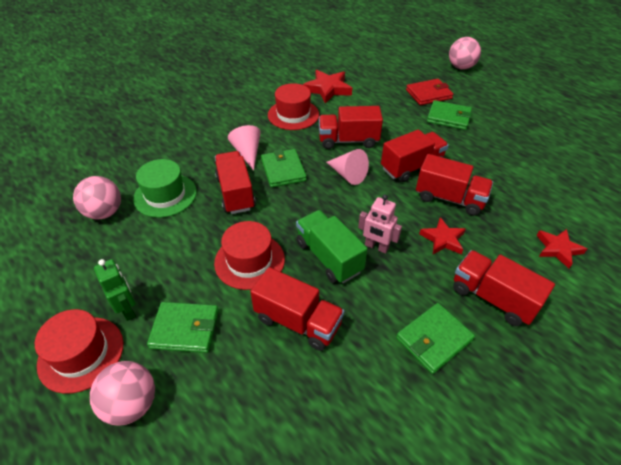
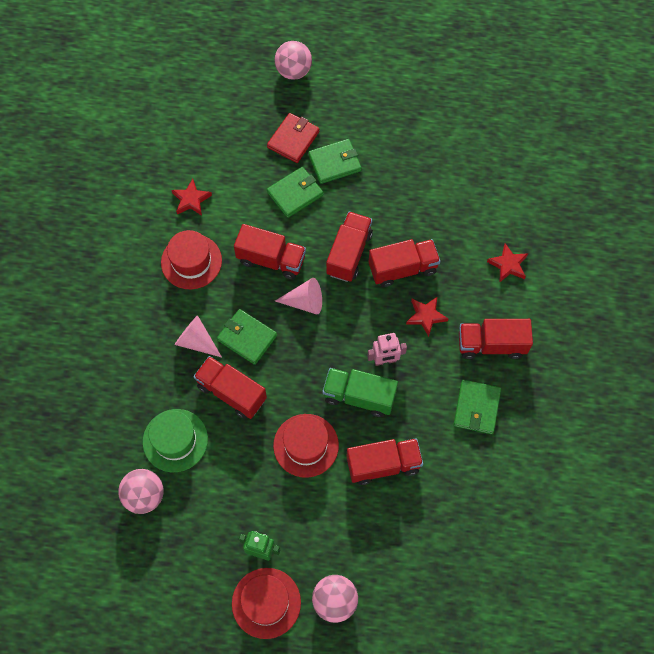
camera: 40 degrees left, 20 degrees up
(185, 329) = (315, 531): green wallet -> green wallet (295, 194)
(327, 89) = (191, 200): red star -> red star, size x0.67
(348, 140) = (271, 259): red truck -> red truck turned 120 degrees counterclockwise

